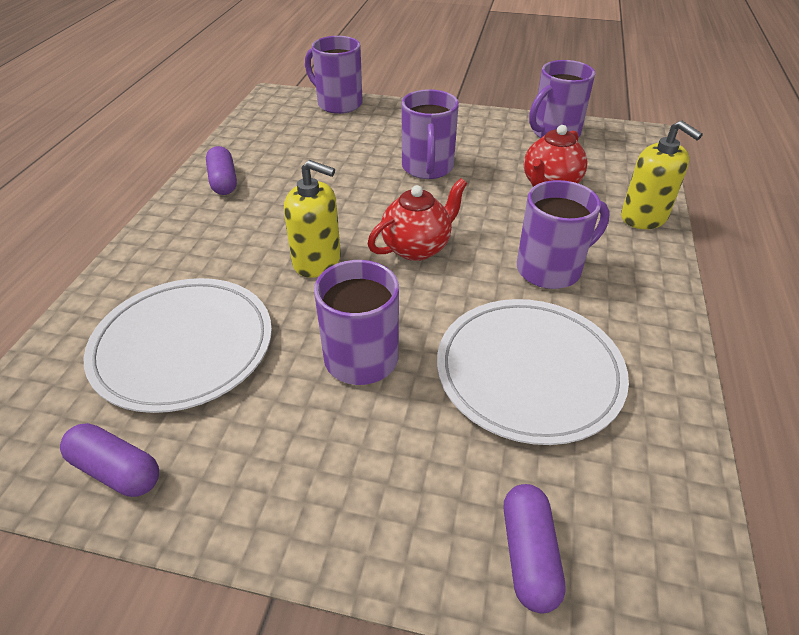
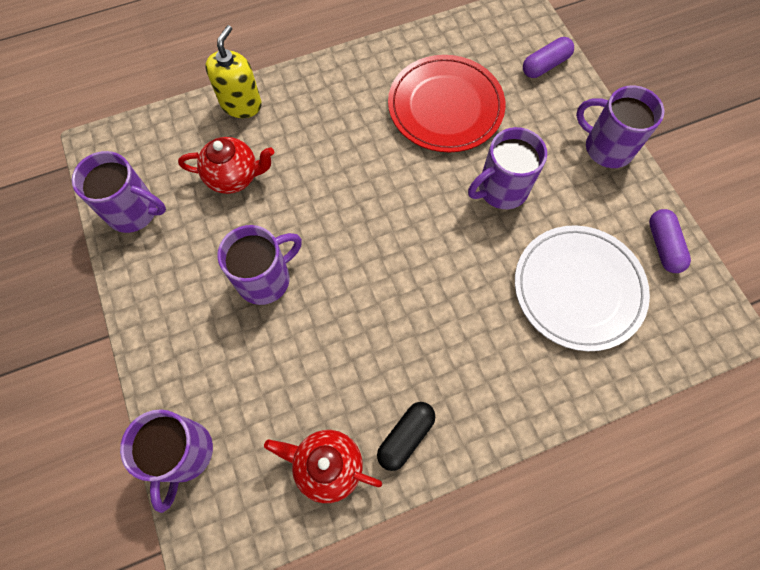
camera: 125 degrees left, 25 degrees up
(223, 181) = (405, 437): purple capsule -> black capsule
(317, 261) = (445, 274): yellow soap dispenser -> none
(417, 248) = (381, 221): red teapot -> red teapot (327, 466)
(529, 372) = (445, 107): white plate -> red plate
(550, 269) = (345, 133): purple mug -> purple mug (607, 147)

